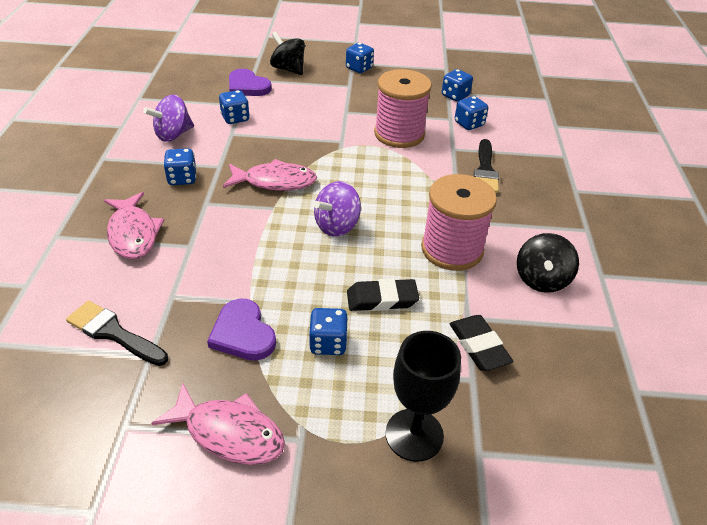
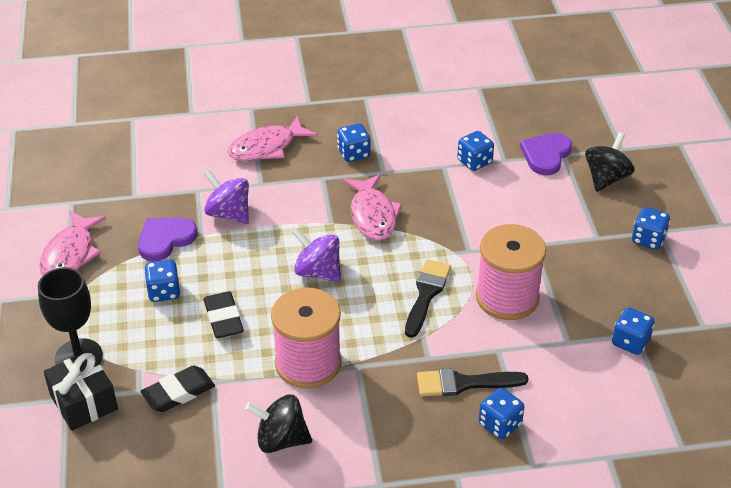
camera: 80 degrees right, 0 degrees up
(114, 333) = (153, 171): black brush -> black brush (426, 294)
(173, 135) = (423, 128): purple spinning top -> purple spinning top (228, 213)
(469, 124) = (564, 361): blue dice -> blue dice (500, 424)
(485, 434) = (83, 402): none -> black gift

